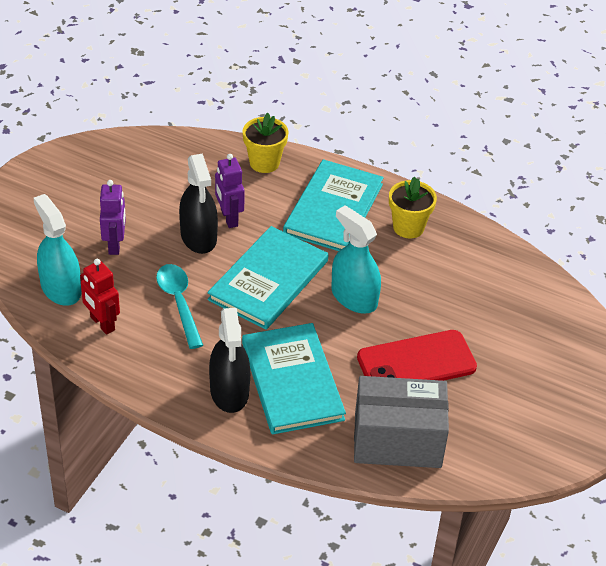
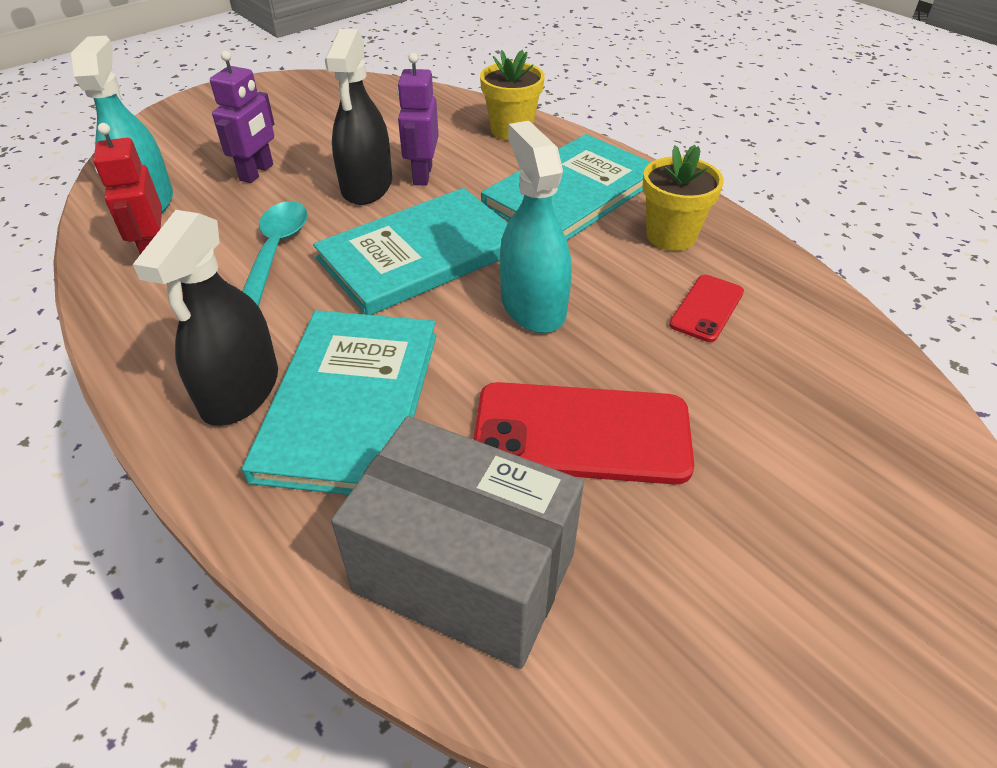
camera: 25 degrees right, 0 degrees up
(448, 273) = (706, 308): none -> red phone

